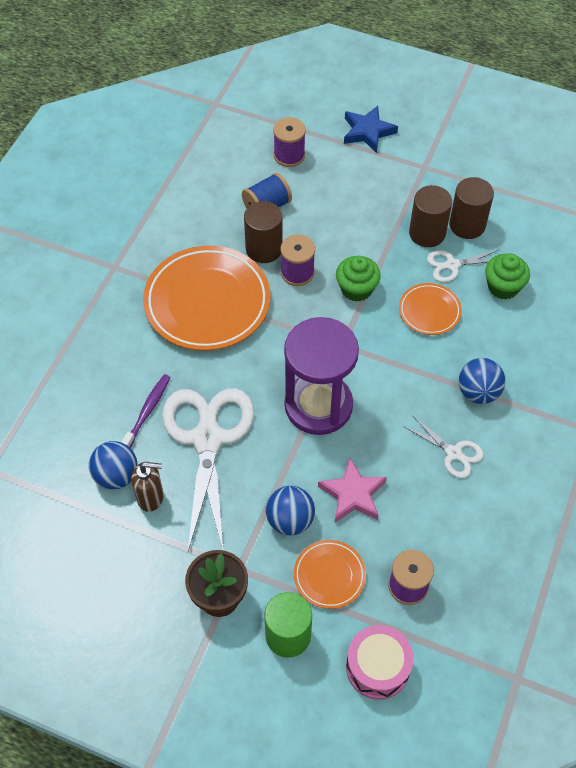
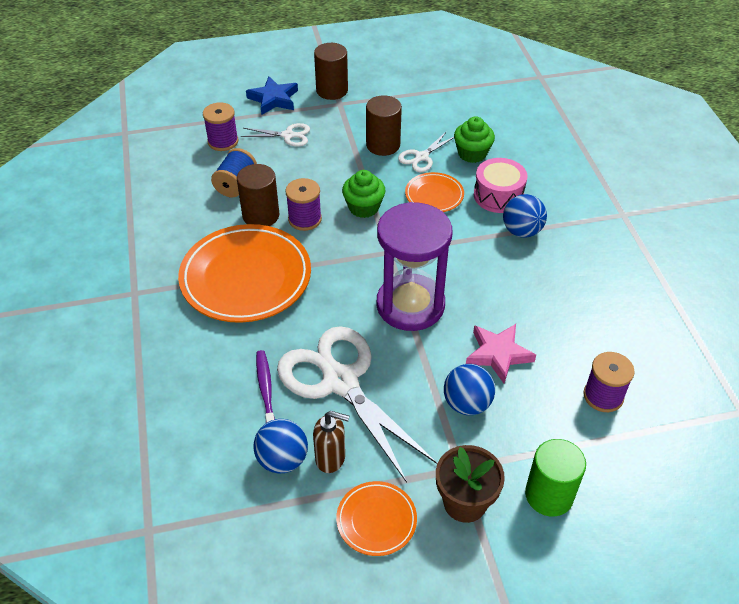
camera: 35 degrees left, 10 degrees down
(151, 497) = (331, 458): brown soap dispenser -> brown soap dispenser turned 45 degrees clockwise
(329, 575) = (537, 426): orange plate -> orange plate (376, 520)
(377, 667) = (639, 472): pink drum -> pink drum (498, 195)
(453, 453) = (544, 281): white scissors -> white scissors (288, 135)
(467, 225) = (407, 126): brown cylinder -> brown cylinder (332, 90)

